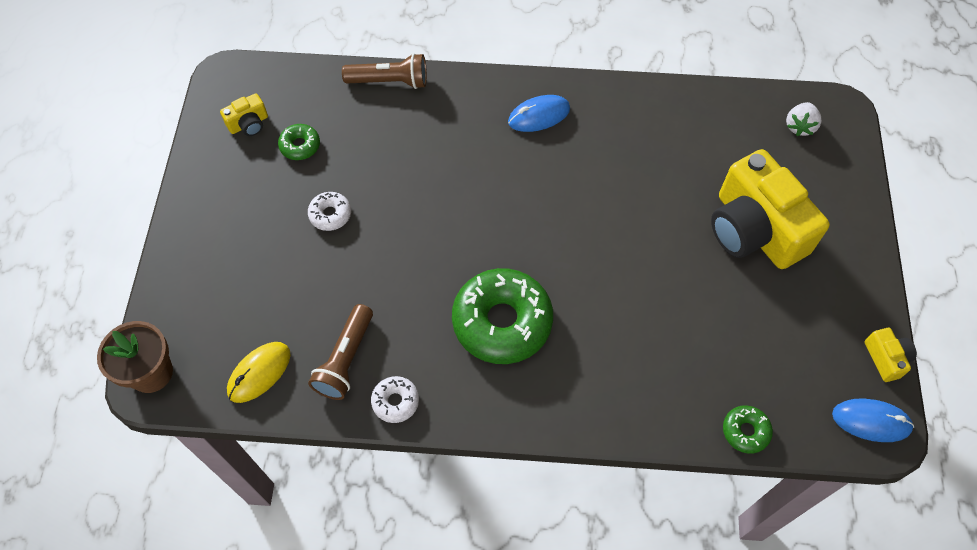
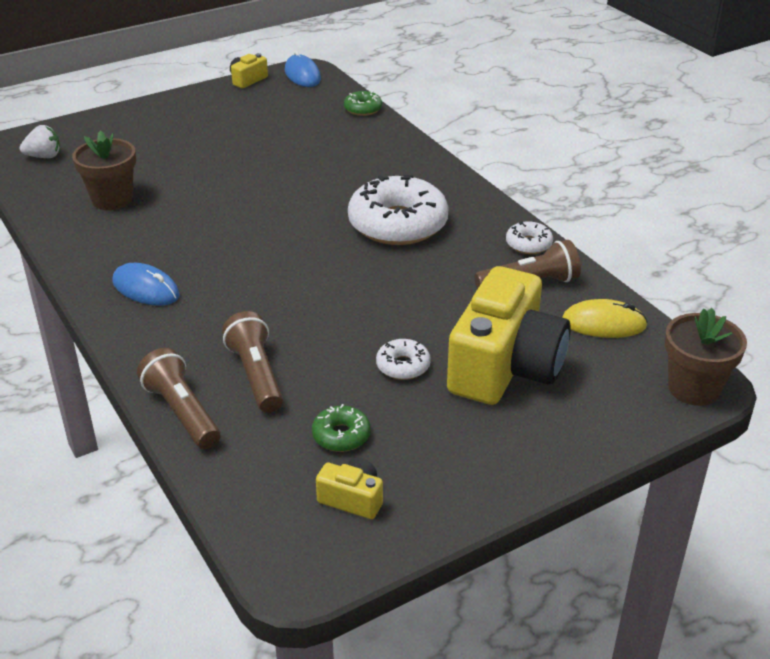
camera: 125 degrees left, 25 degrees down
(392, 132) = (256, 375): none -> brown flashlight
(502, 322) = (398, 224): green donut -> white donut
(688, 144) = (112, 199): none -> brown flower pot
(754, 229) = (181, 147): yellow camera -> yellow camera (505, 367)

